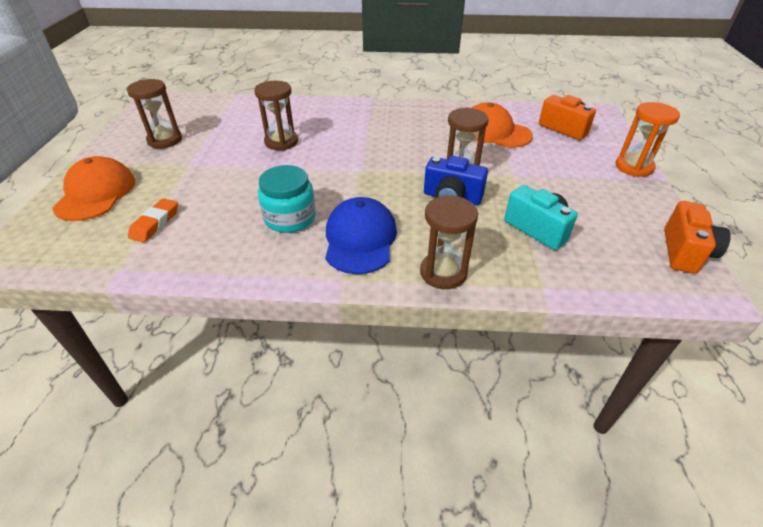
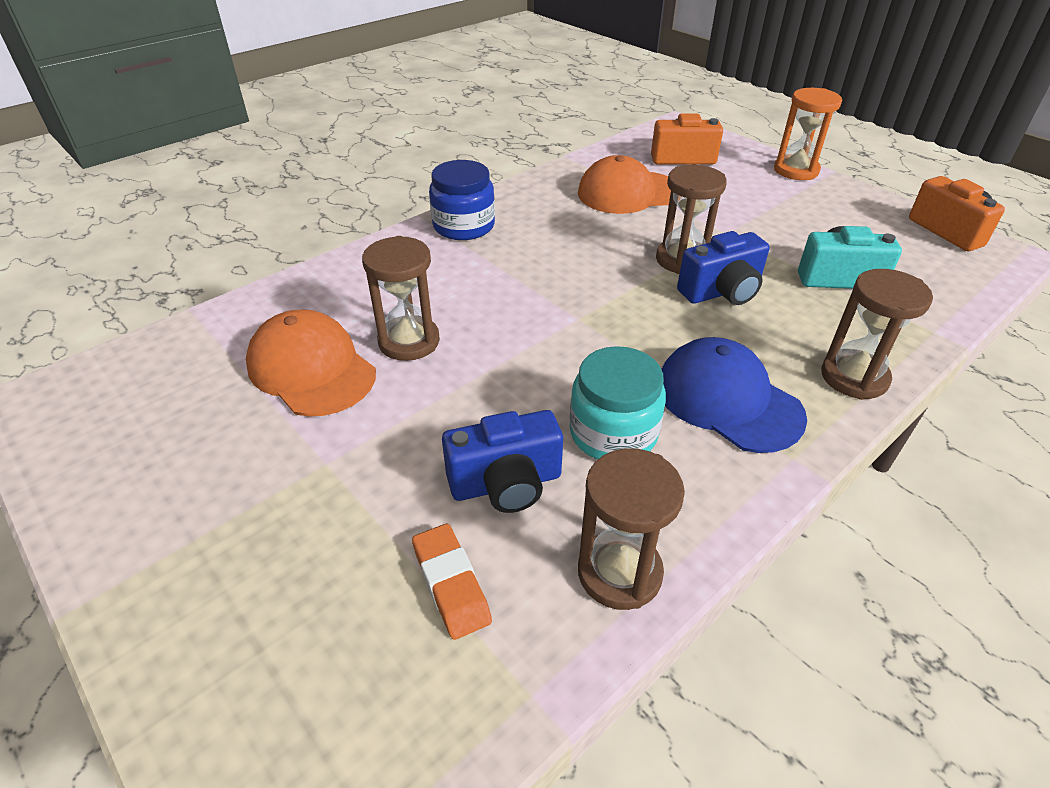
camera: 45 degrees left, 0 degrees up
(96, 193) = (245, 626): orange cap -> orange cap (311, 369)
(165, 140) = (201, 453): brown hourglass -> brown hourglass (619, 572)
(224, 208) = (506, 484): none -> blue camera
(383, 110) = (464, 226): none -> blue jar

